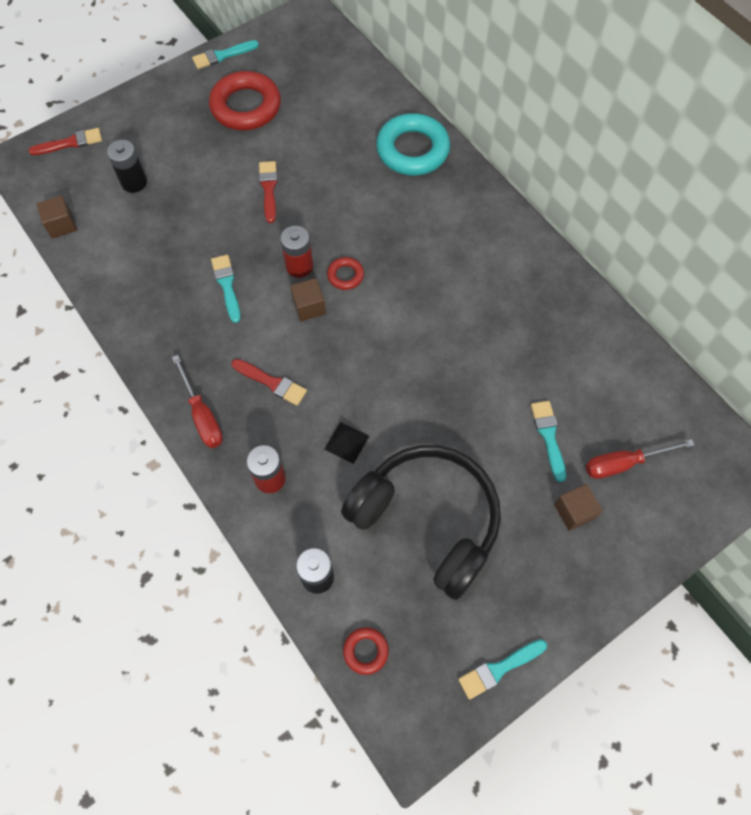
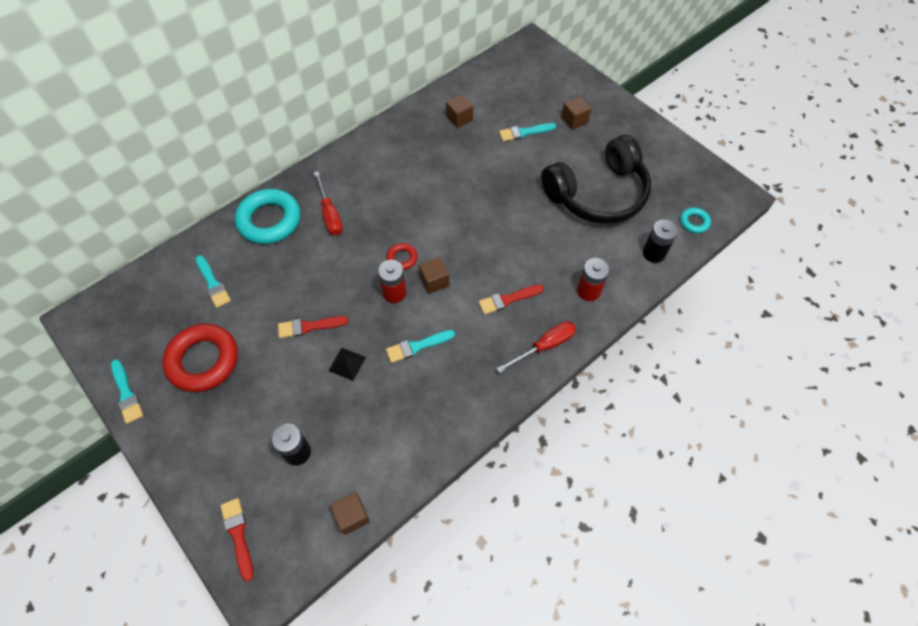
camera: 95 degrees left, 5 degrees down
(272, 383) = (508, 299): red brush -> red brush turned 135 degrees counterclockwise
(346, 442) = (550, 245): black pyramid -> black pyramid (347, 364)
(365, 651) = (694, 222): red ring -> turquoise ring
(428, 520) = (598, 194): black headphones -> black headphones turned 150 degrees counterclockwise
(499, 669) = (683, 155): turquoise brush -> turquoise brush (213, 283)
(575, 354) = (459, 118): none -> brown cube
(623, 463) = (536, 96): red screwdriver -> red screwdriver (330, 214)

